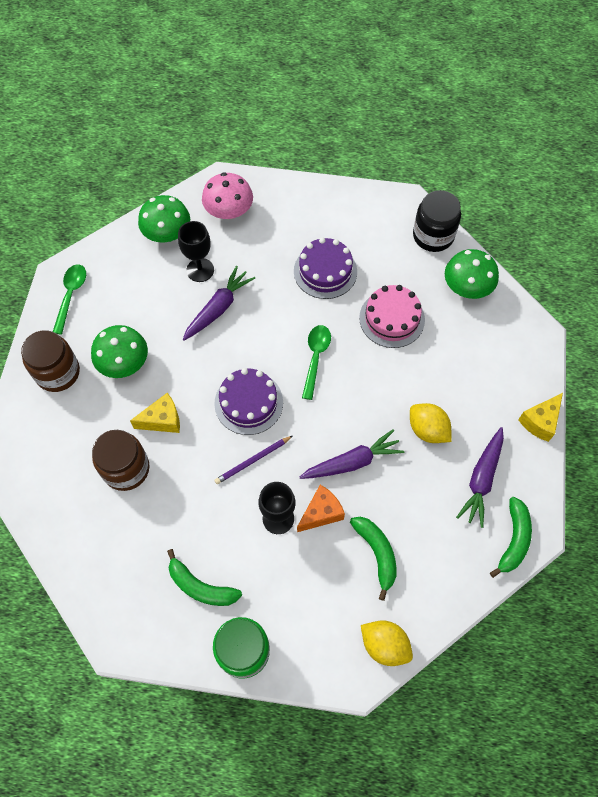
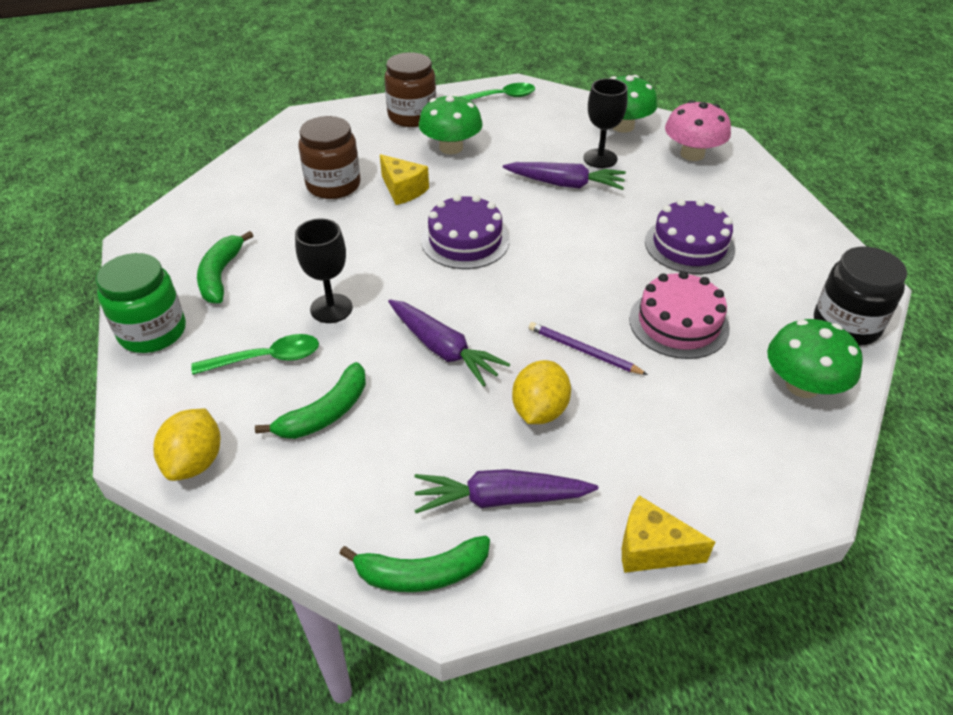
camera: 65 degrees right, 20 degrees down
(253, 460) = (394, 266): purple pencil -> purple pencil (584, 351)
(315, 358) = (563, 274): green spoon -> green spoon (266, 359)
(321, 513) = (357, 343): orange cheese -> none

